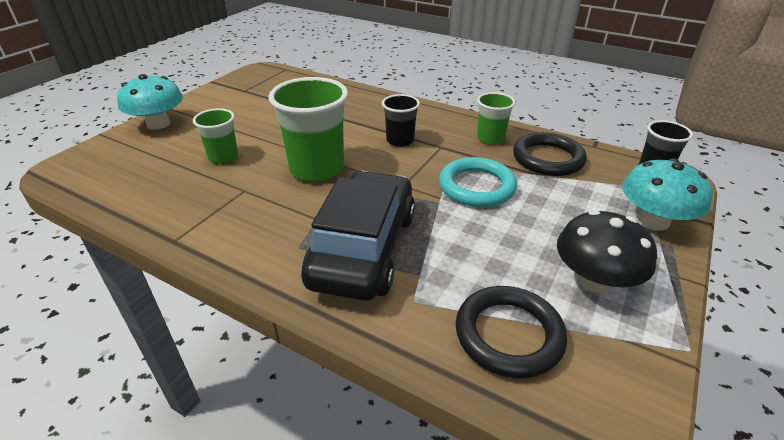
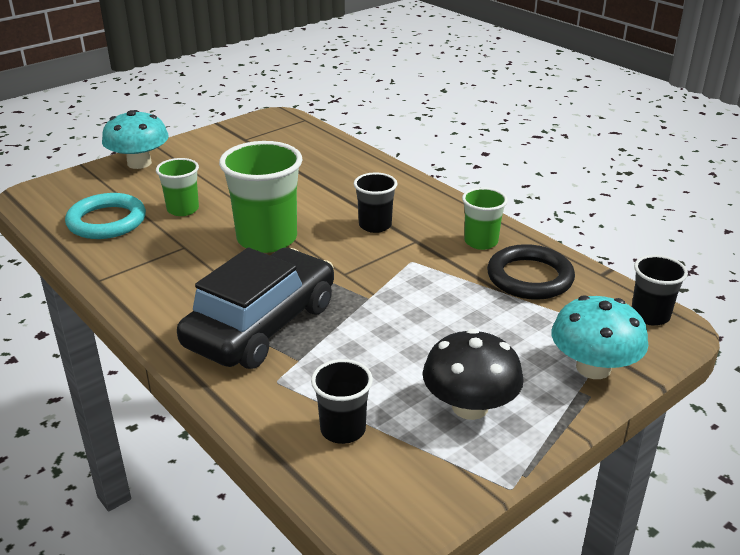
camera: 20 degrees right, 5 degrees down
(476, 186) = (421, 291): turquoise ring -> turquoise ring (107, 221)
(508, 334) = (343, 429): black ring -> black cup

